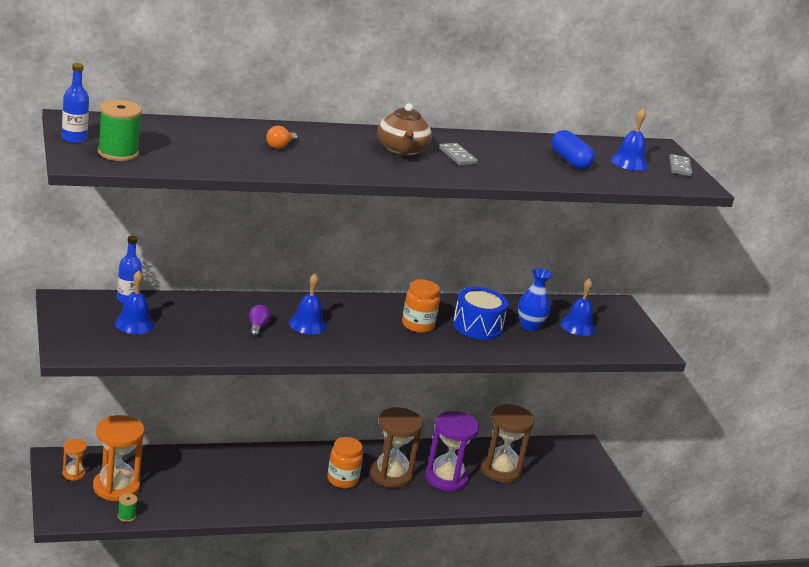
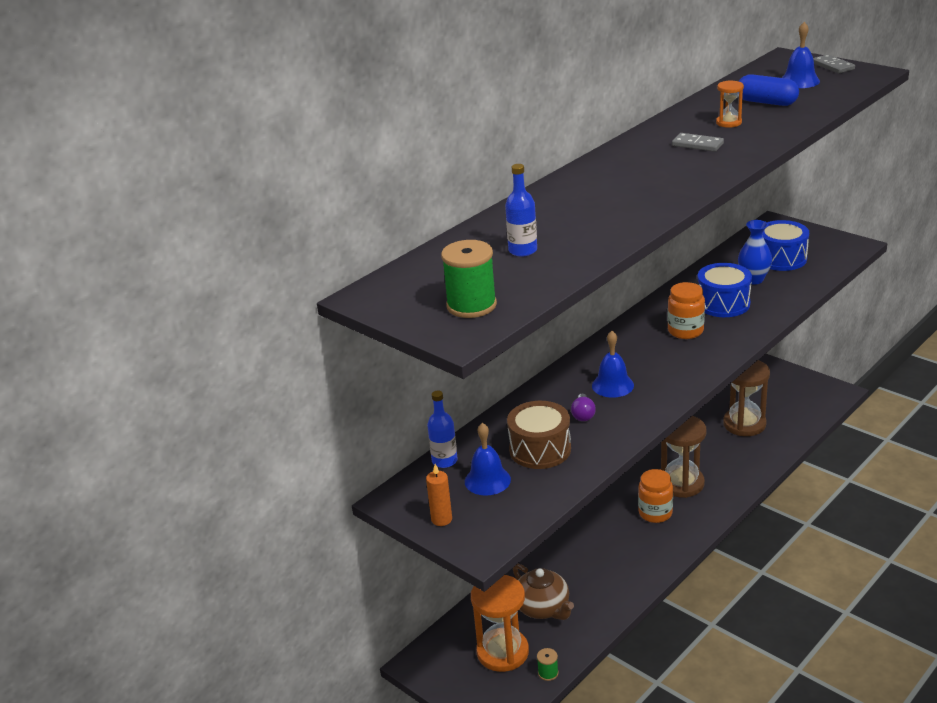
camera: 25 degrees left, 5 degrees up
(72, 325) = (441, 519): none -> orange candle
(73, 474) = (451, 666): orange hourglass -> orange hourglass (728, 123)
(74, 138) = (407, 315): blue bottle -> blue bottle (522, 250)
(195, 328) = (540, 449): none -> brown drum
(257, 327) = (583, 415): purple light bulb -> purple light bulb turned 150 degrees counterclockwise
(280, 146) = (570, 215): orange light bulb -> none
(402, 150) = (654, 163): brown teapot -> brown teapot (543, 608)
(446, 478) = (720, 458): purple hourglass -> none
(577, 326) = (781, 258): blue bell -> blue drum

